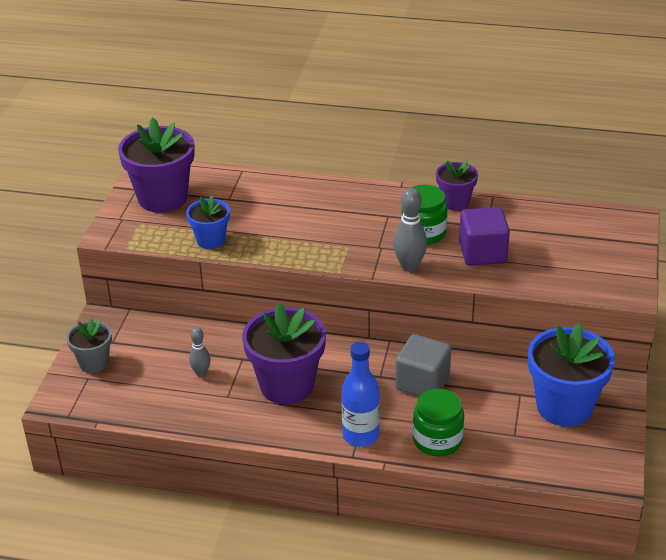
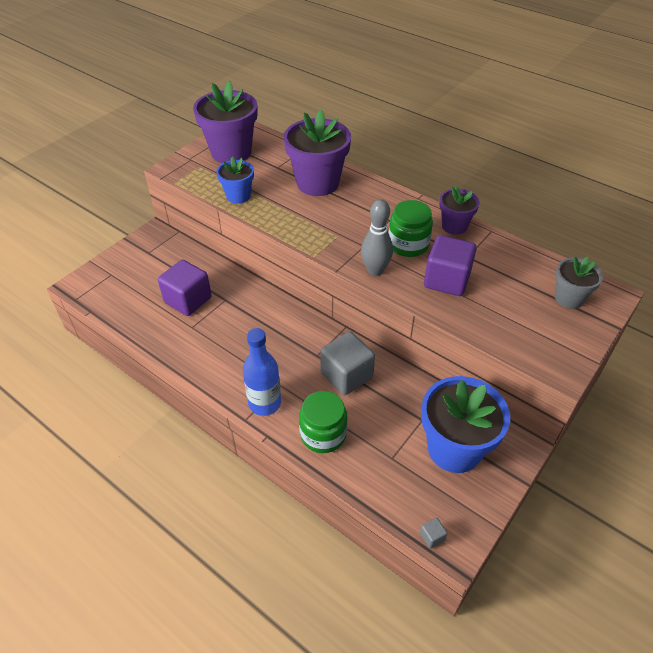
camera: 25 degrees right, 10 degrees up
(94, 363) = (124, 264): grey flower pot -> grey flower pot (569, 298)
(201, 373) = (188, 300): grey bowling pin -> purple cube
(287, 385) = (241, 335): purple flower pot -> purple flower pot (317, 183)
(590, 480) = (432, 537): none -> grey cube

